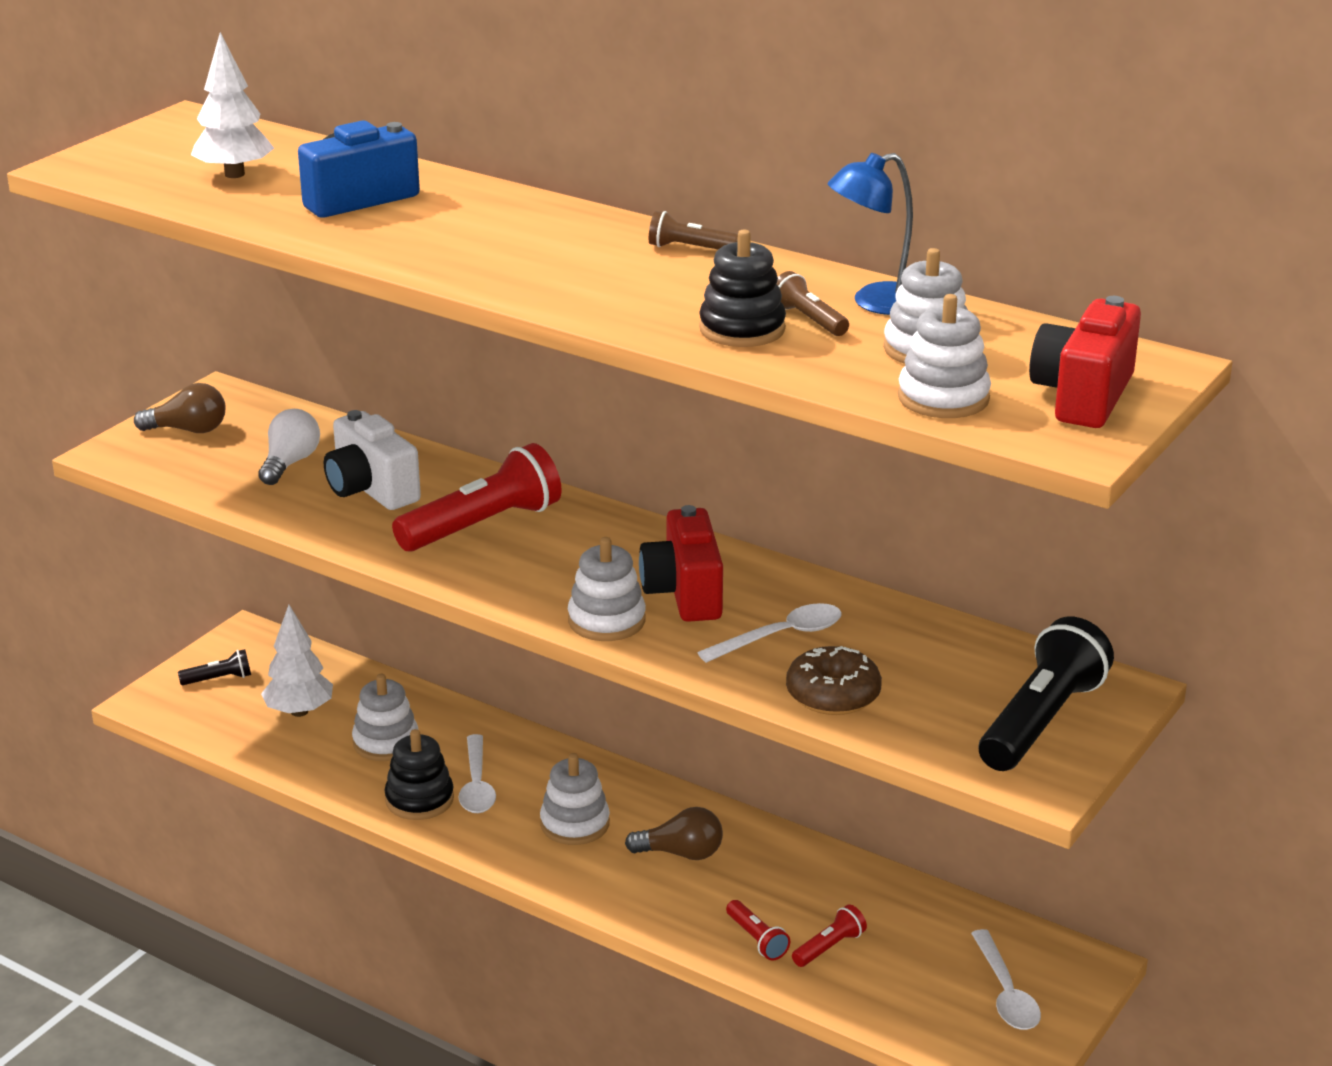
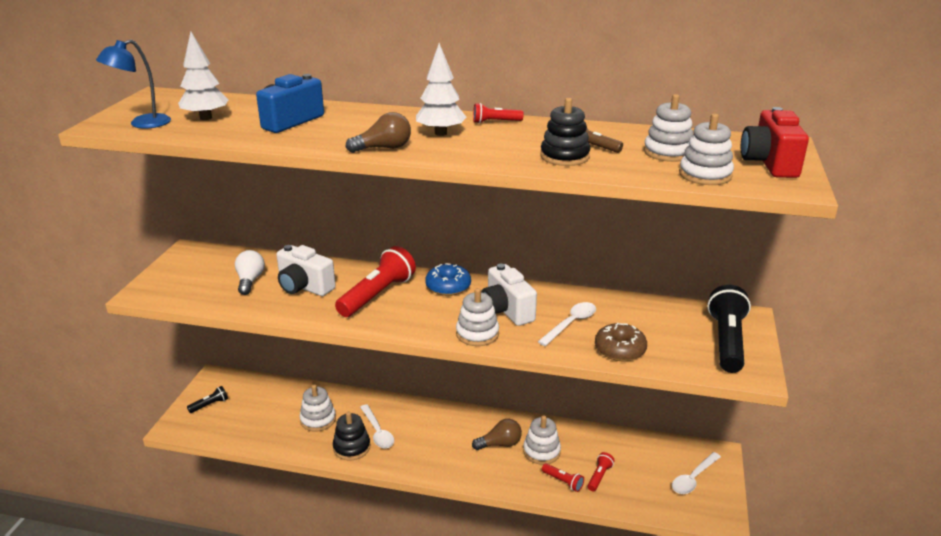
camera: 20 degrees left, 0 degrees up
(188, 430) = (181, 273): brown light bulb -> brown light bulb (384, 148)
(299, 711) = (263, 413): white tree -> white tree (440, 133)
(575, 824) = (439, 441): white stacking toy -> white stacking toy (541, 451)
(612, 534) = (448, 287): none -> blue donut
(684, 593) = (506, 311): red camera -> white camera
(690, 248) = (495, 122): brown flashlight -> red flashlight
(875, 303) = (616, 134): blue lamp -> blue lamp (142, 124)
(1005, 992) = (693, 478): white spoon -> white spoon turned 75 degrees clockwise

